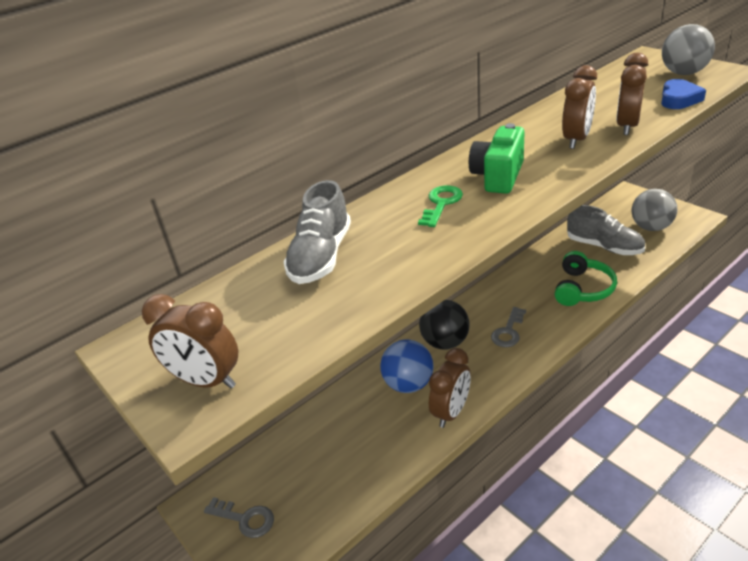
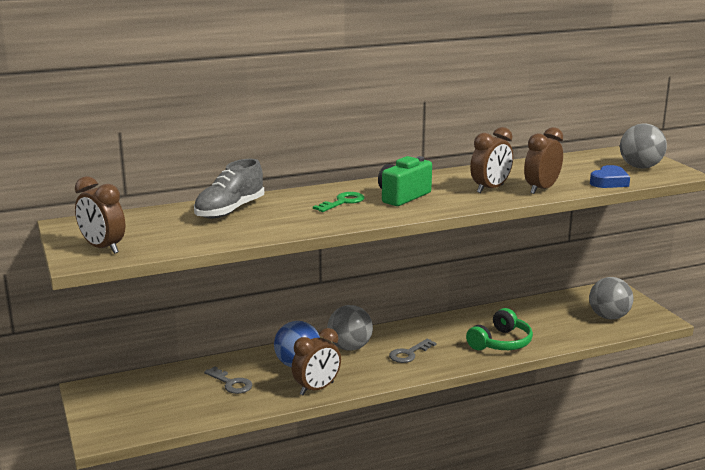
camera: 15 degrees right, 15 degrees down
(245, 519) = (115, 405): grey key -> grey key (231, 383)
(445, 342) = (350, 347): black ball -> grey ball
(604, 247) = (550, 320): grey shoe -> none

